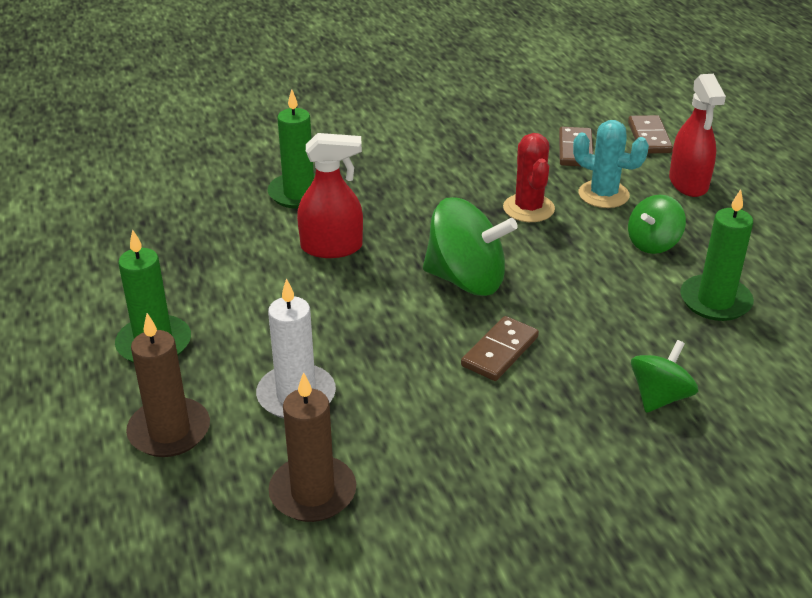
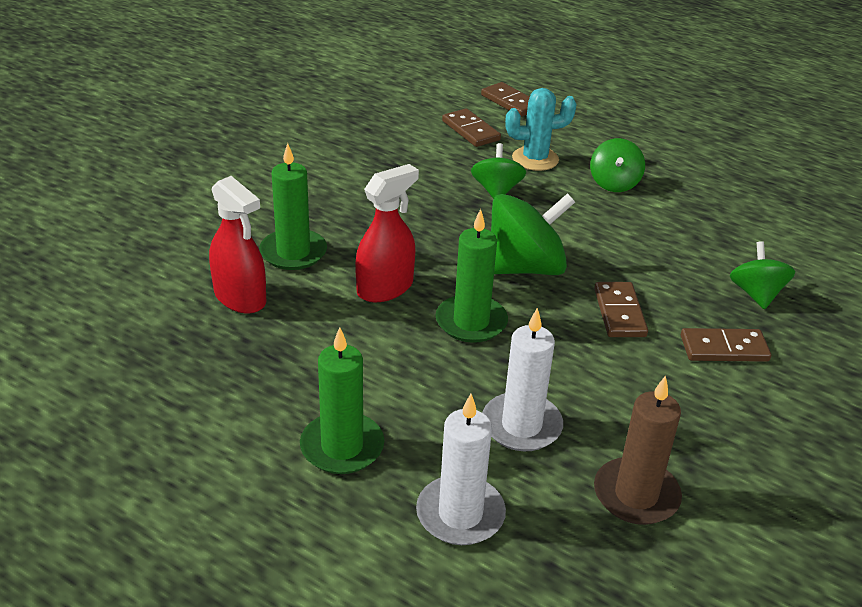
camera: 40 degrees left, 0 degrees up
(169, 431) = (460, 514): brown candle -> white candle
(528, 208) = (496, 191): red cactus -> green spinning top
(556, 426) = (724, 348): none -> brown domino
(688, 183) = (580, 128): red spray bottle -> red spray bottle (240, 298)
(715, 301) = (703, 209): green candle -> green candle (471, 322)

